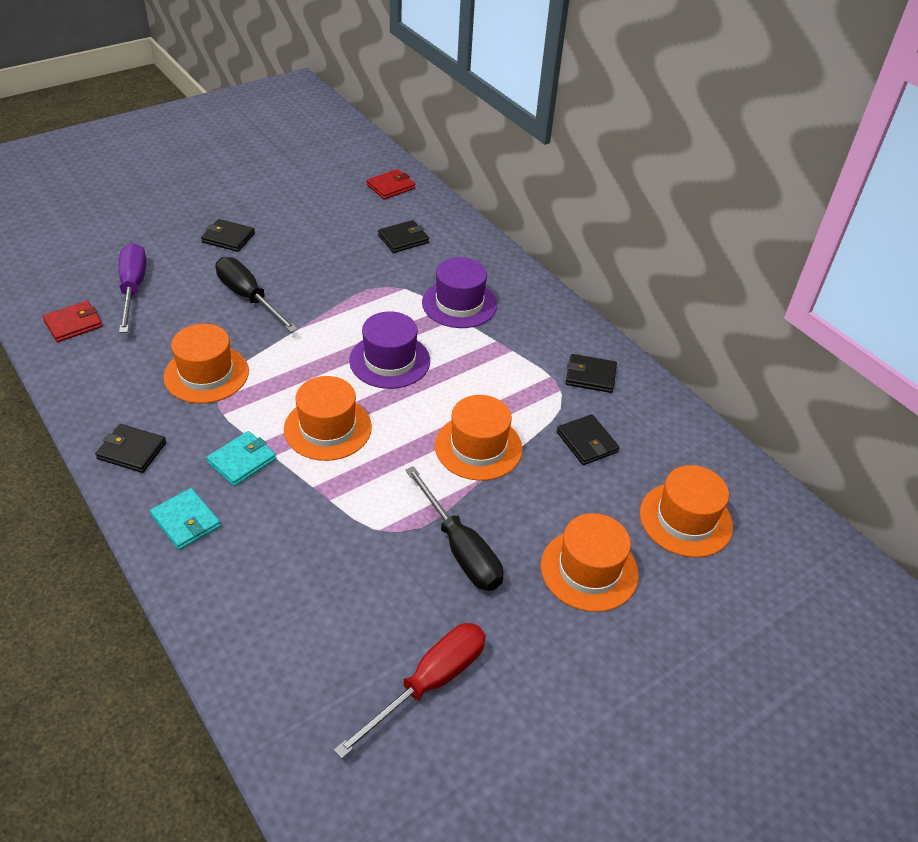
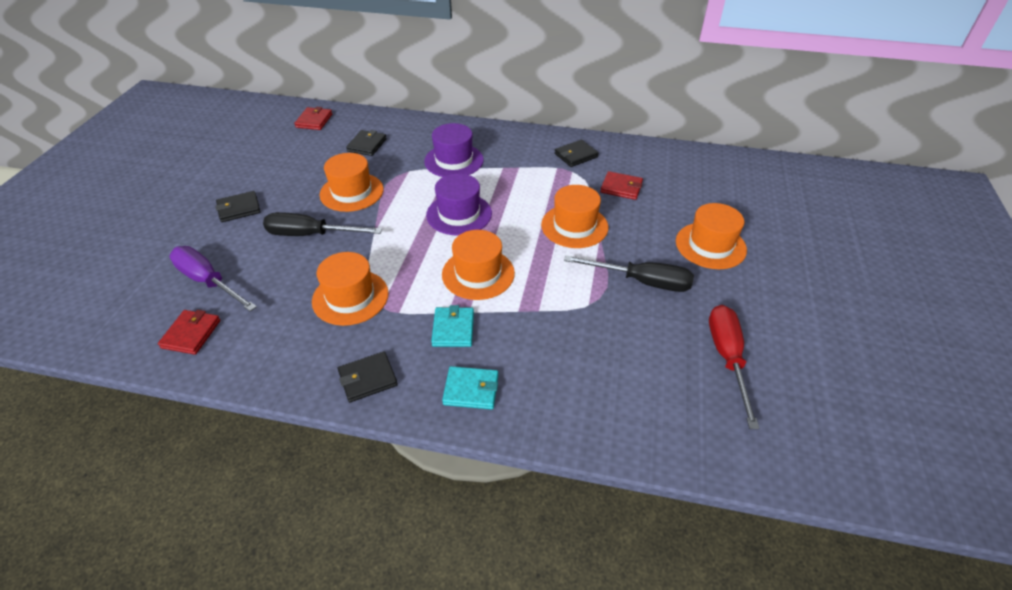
camera: 40 degrees left, 0 degrees up
(587, 442) = (621, 188): black wallet -> red wallet
(685, 519) = (713, 192): orange hat -> orange hat (352, 192)

